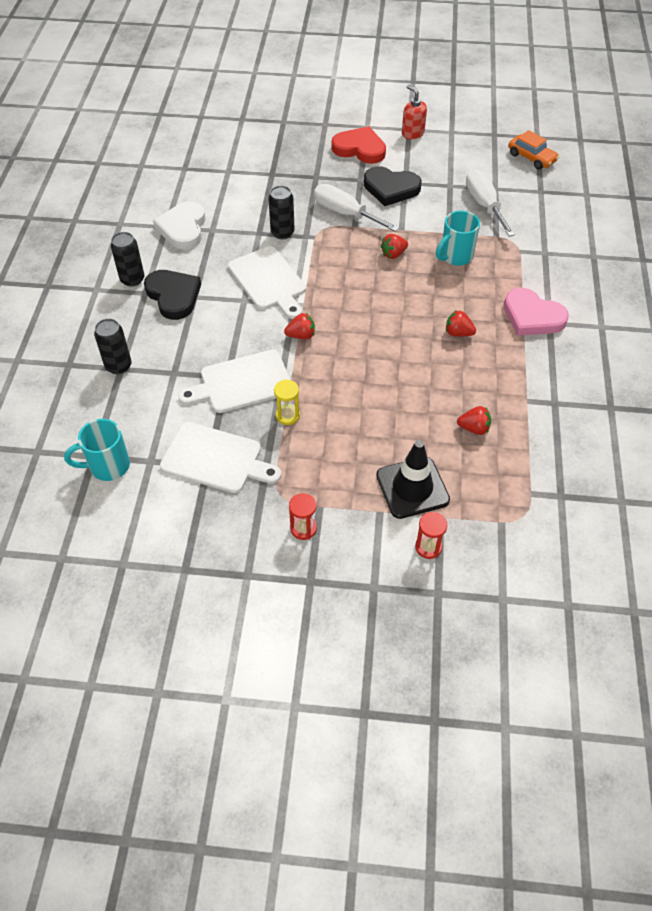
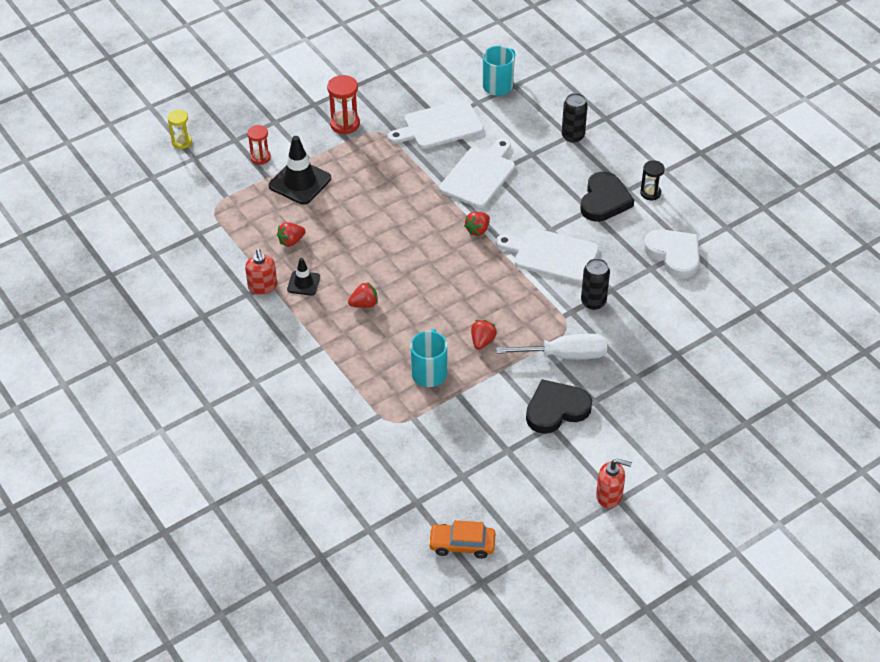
camera: 140 degrees right, 5 degrees down
(132, 279) = (650, 193): black can -> black hourglass
(173, 296) = (604, 200): black heart -> black heart turned 90 degrees counterclockwise
(287, 415) = (425, 175): yellow hourglass -> yellow hourglass (182, 142)
(303, 528) = (345, 124): red hourglass -> red hourglass, size x1.50
(359, 149) = (636, 438): red heart -> none
(484, 205) = (454, 448): white screwdriver -> none
(495, 381) = (303, 283): none -> black traffic cone
(532, 316) = (318, 355): pink heart -> none
(535, 401) = (262, 286): none -> red soap dispenser

